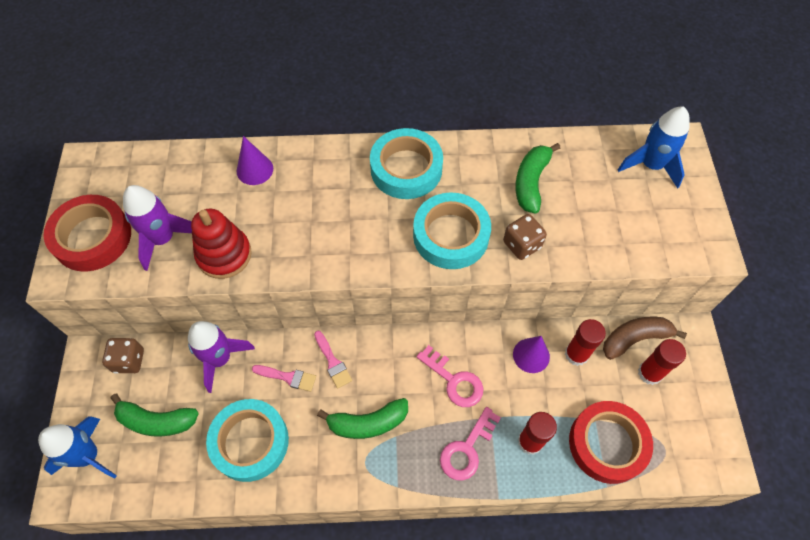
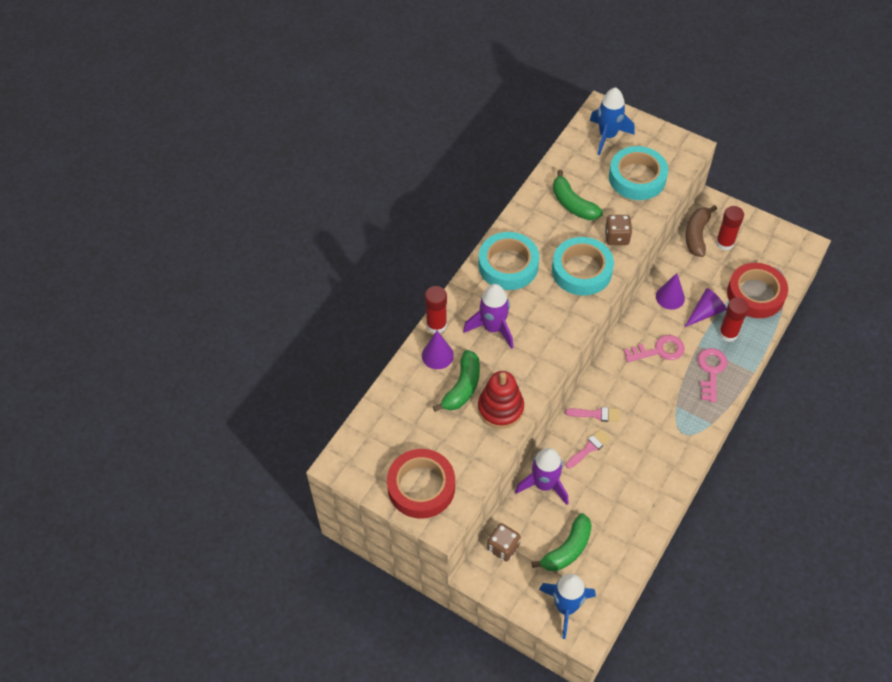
camera: 55 degrees left, 5 degrees down
(163, 239) = (458, 441): purple rocket -> purple rocket (493, 328)
(250, 442) = (623, 495): turquoise tape -> turquoise tape (637, 178)
(367, 423) = (656, 417): green banana -> green banana (462, 387)
(467, 449) = (711, 371): pink key -> pink key turned 150 degrees counterclockwise
(539, 402) = (705, 312): none -> purple cone
(576, 354) = (686, 272): red glue stick -> red glue stick (436, 325)

